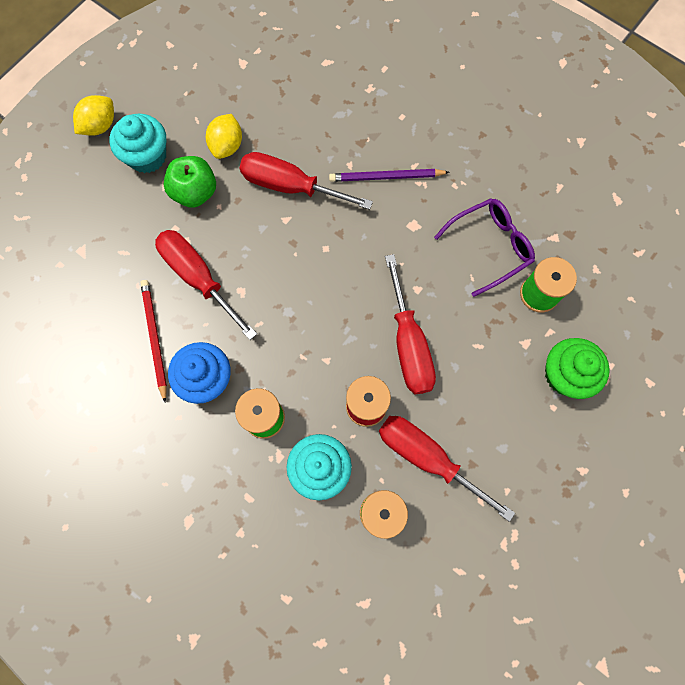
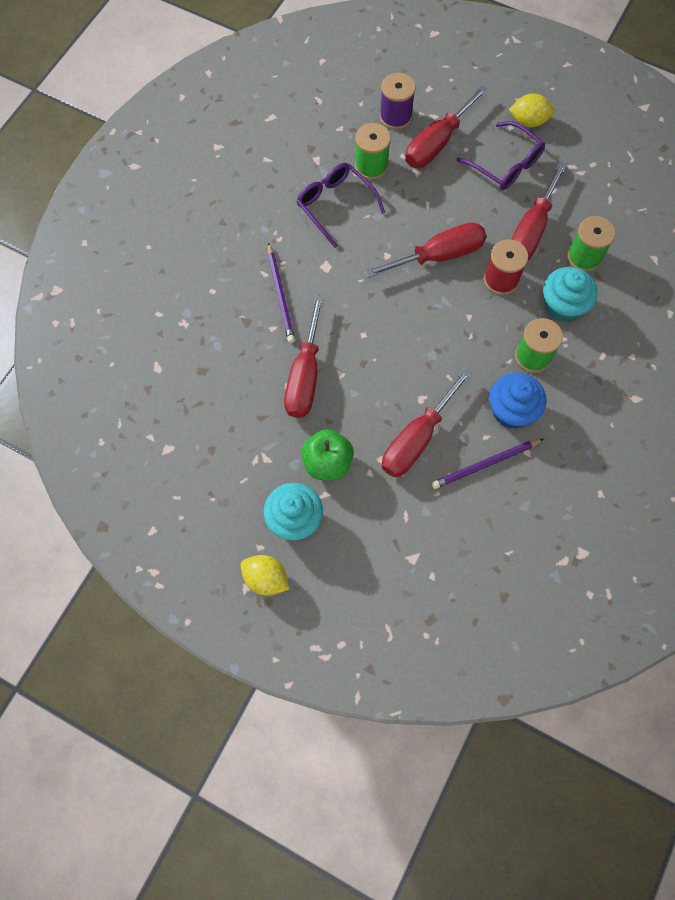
camera: 100 degrees left, 5 degrees down
(154, 338) = (485, 464): red pencil -> purple pencil
(227, 146) = (270, 443): yellow lemon -> yellow lemon (528, 121)
(525, 451) = (506, 164): none -> purple glasses
(565, 375) = (437, 143): green cupcake -> red screwdriver
(608, 334) = (395, 116): none -> purple spool

